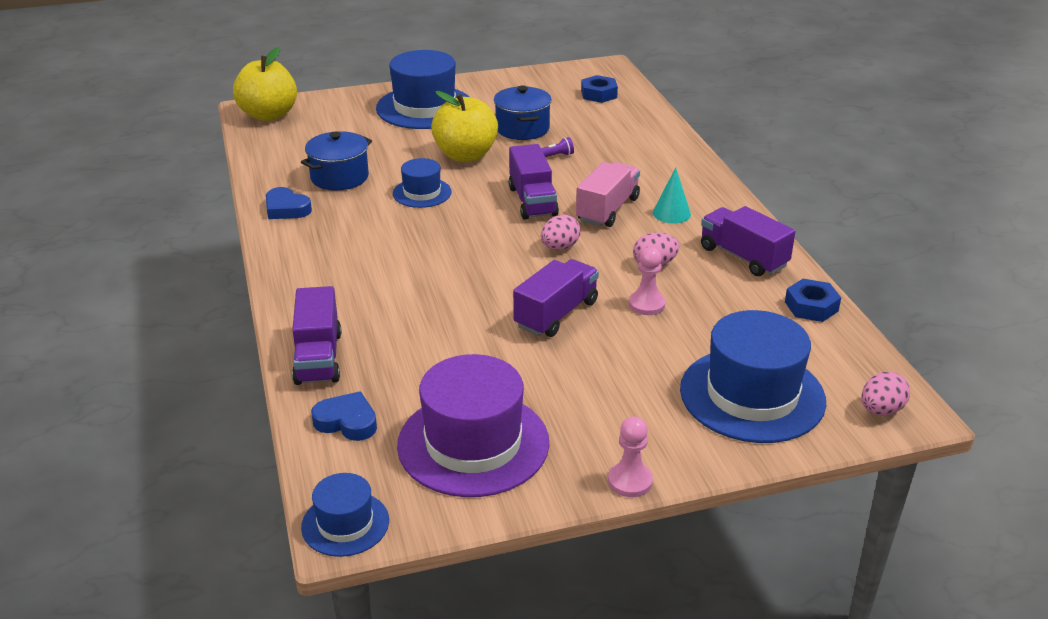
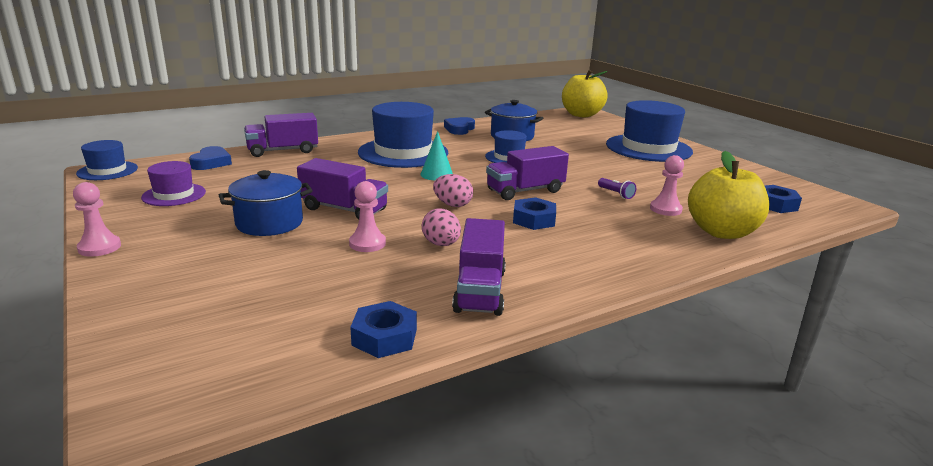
camera: 75 degrees right, 10 degrees down
(465, 155) = (582, 165): yellow apple -> yellow apple (721, 232)
(473, 444) = (174, 195): purple hat -> purple hat, size x0.53
(522, 129) = (654, 180): blue pot -> blue pot (269, 223)
(597, 143) = (665, 209): none -> pink pawn
(607, 209) = (534, 219): pink truck -> blue nut
(671, 213) = (550, 249): turquoise cone -> turquoise cone (436, 174)
(743, 257) = (480, 291): purple truck -> purple truck turned 150 degrees clockwise
(752, 395) = (206, 300): blue hat -> blue hat (403, 153)
(881, 410) = (153, 388): pink egg -> none

